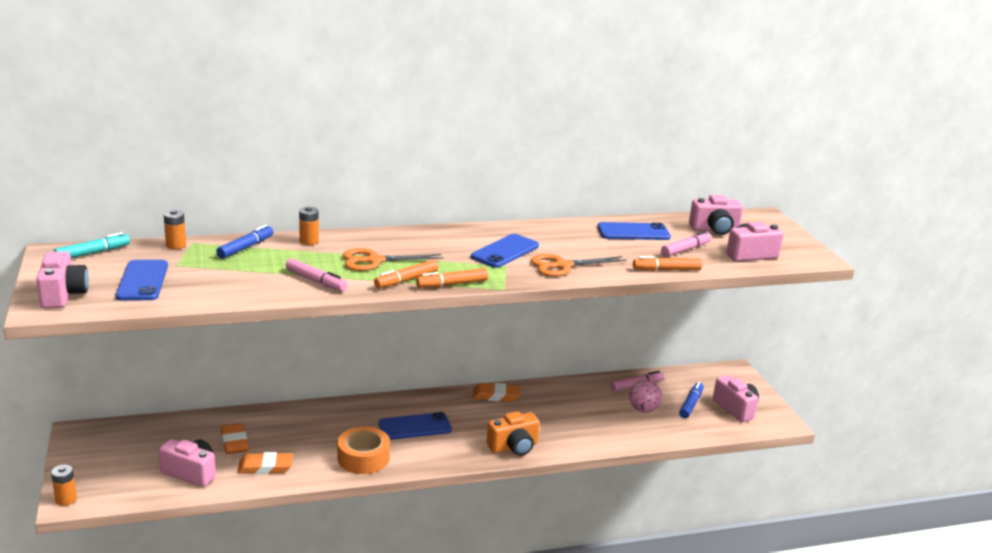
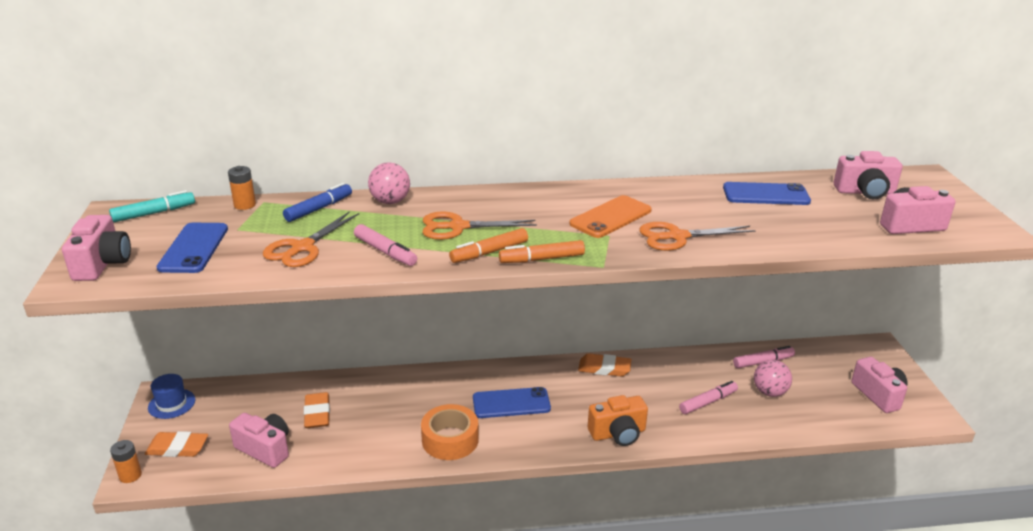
camera: 10 degrees right, 5 degrees up
(89, 439) = (171, 404): none -> blue hat
(241, 279) = (303, 247): none -> orange scissors
(265, 467) = (343, 446): orange eraser -> orange eraser (177, 448)
(309, 241) = (390, 202): orange battery -> pink ball
(505, 251) = (610, 217): blue phone -> orange phone
(667, 270) = (805, 244): orange marker -> none
(685, 249) = (828, 218): pink marker -> pink marker (707, 402)
(690, 404) = (825, 388): blue marker -> none

